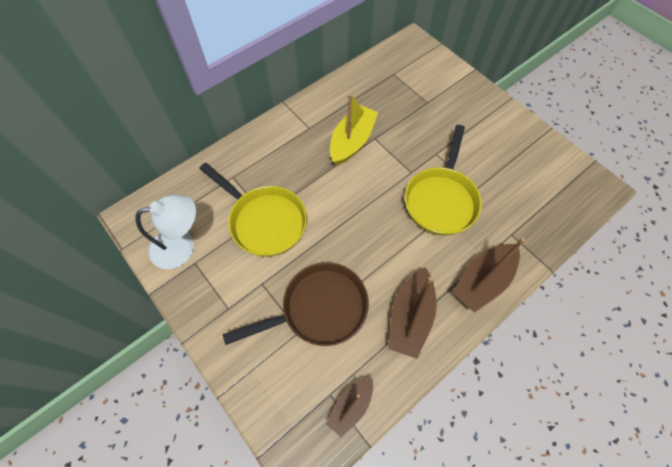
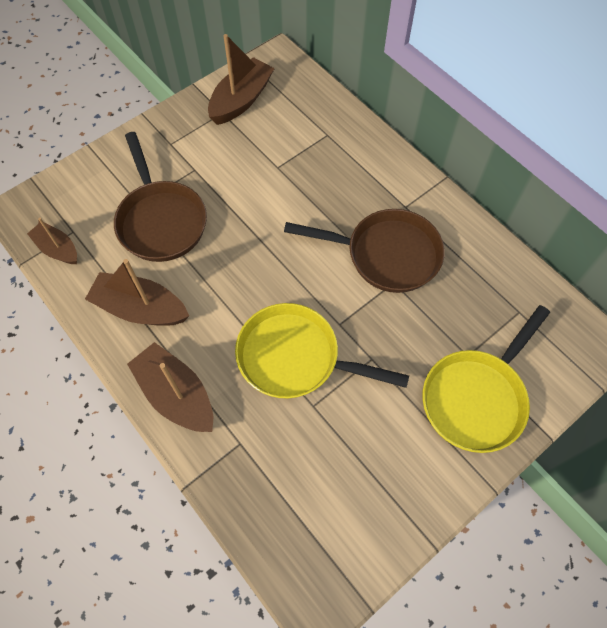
camera: 90 degrees right, 0 degrees up
(182, 246) = (241, 100): white lamp -> brown boat
(264, 221) = (268, 167): yellow pan -> yellow pan (476, 398)
(352, 141) = (386, 255): yellow boat -> brown pan

